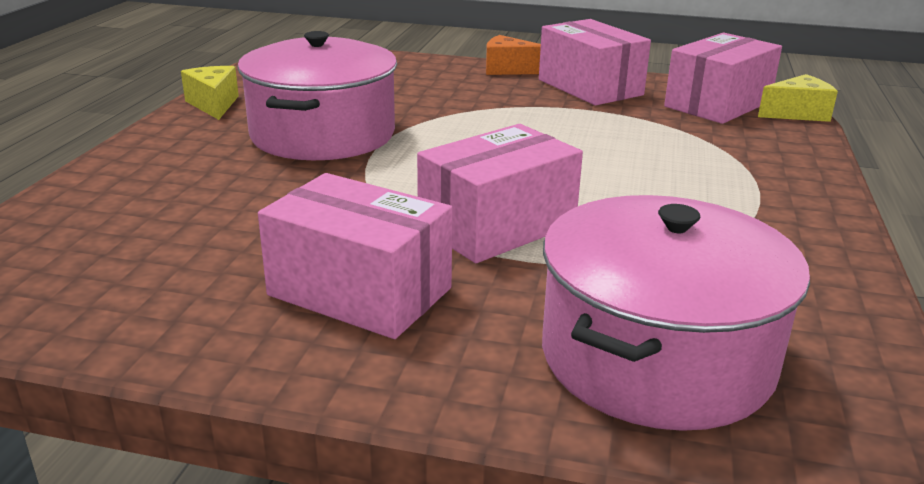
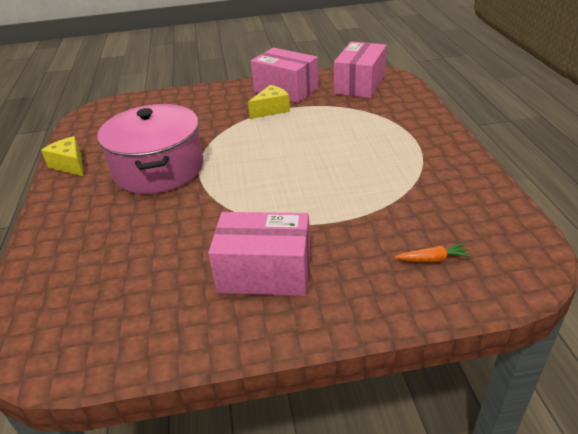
camera: 20 degrees left, 10 degrees up
(497, 226) = (304, 204): pink box -> none
(508, 69) = (231, 88): orange cheese -> none
(656, 357) = (433, 259): pink pot -> orange carrot
(797, 114) = (402, 81): yellow cheese -> yellow cheese (271, 110)

